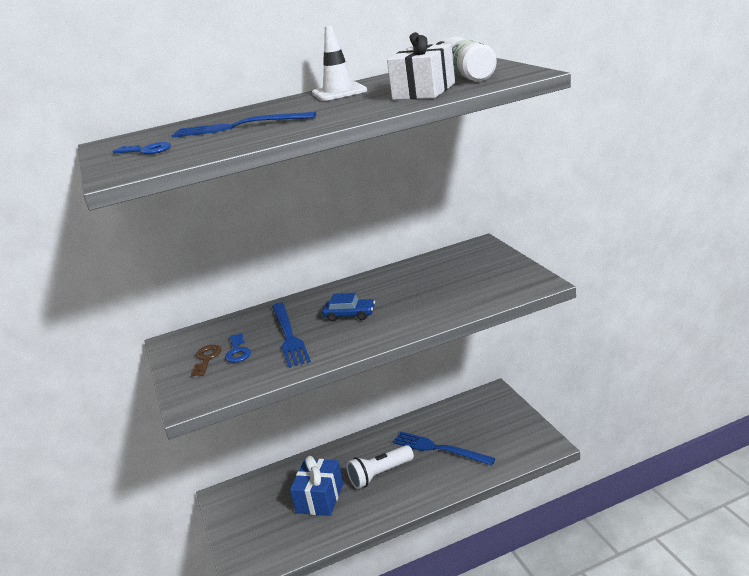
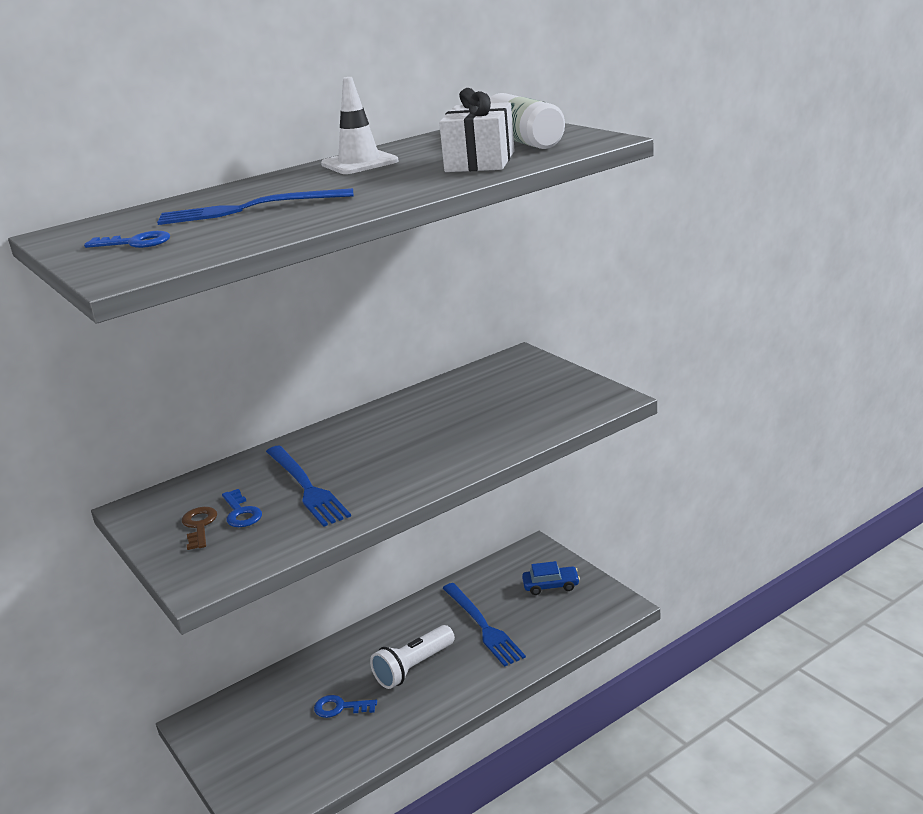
camera: 15 degrees left, 0 degrees up
(320, 498) = (340, 707): blue gift -> blue key
(350, 315) = (380, 454): blue car -> blue car (551, 585)
(439, 449) = (483, 626): blue fork -> blue fork turned 135 degrees counterclockwise

